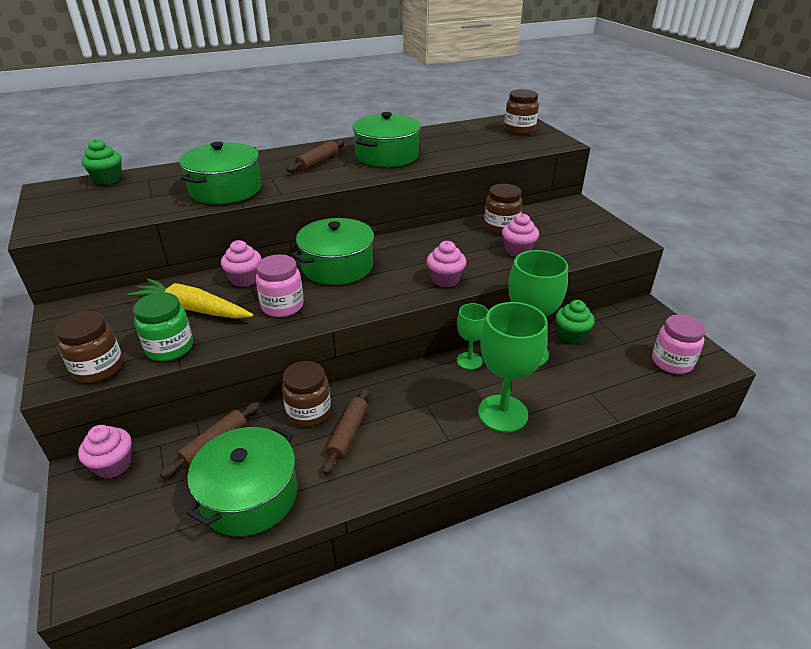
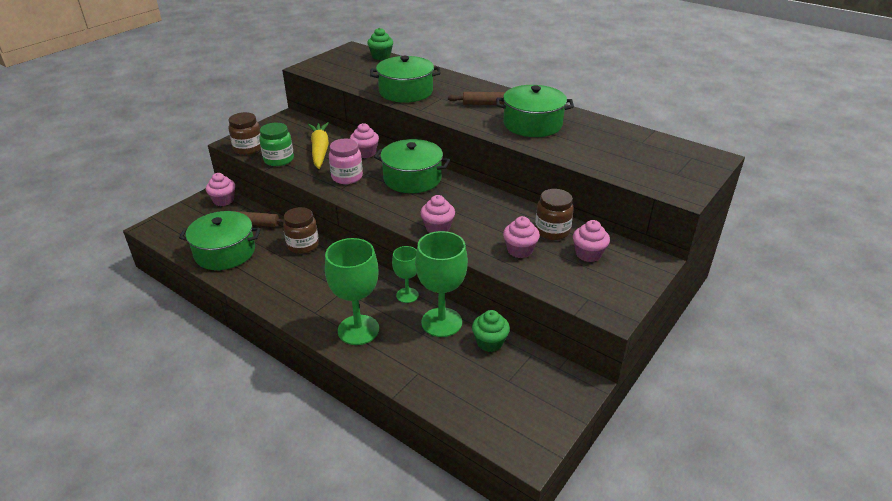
camera: 60 degrees right, 0 degrees up
(348, 434) = (293, 268): brown rolling pin -> none
(519, 130) = (682, 165): brown jar -> none
(546, 224) = (588, 254): none -> pink cupcake
(672, 362) = (504, 419): pink jar -> none

